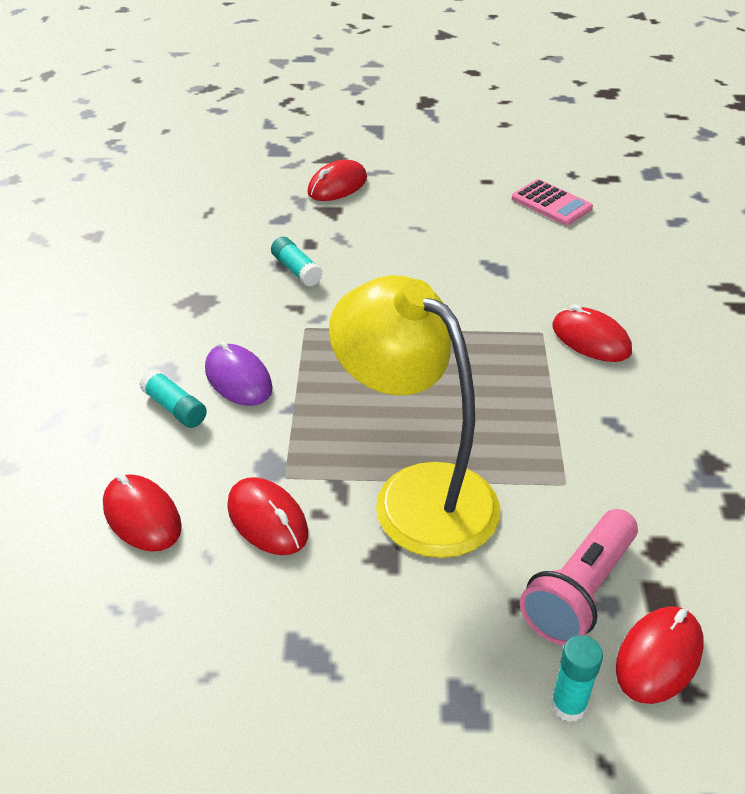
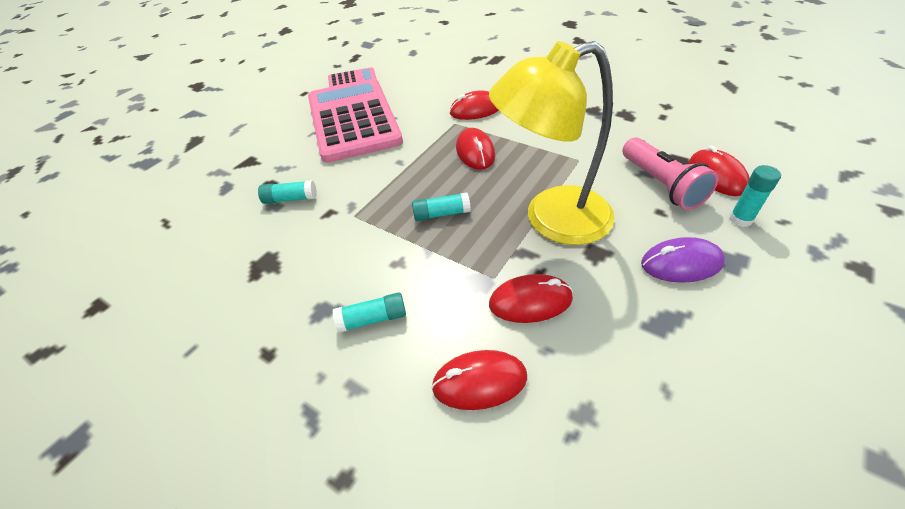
camera: 55 degrees left, 5 degrees up
(238, 379) = (374, 269): purple mouse -> purple mouse (681, 263)
(337, 186) = (226, 149): red mouse -> red mouse (475, 152)
(356, 393) = (441, 214): none -> turquoise glue stick
(468, 245) = (353, 120): none -> pink calculator

